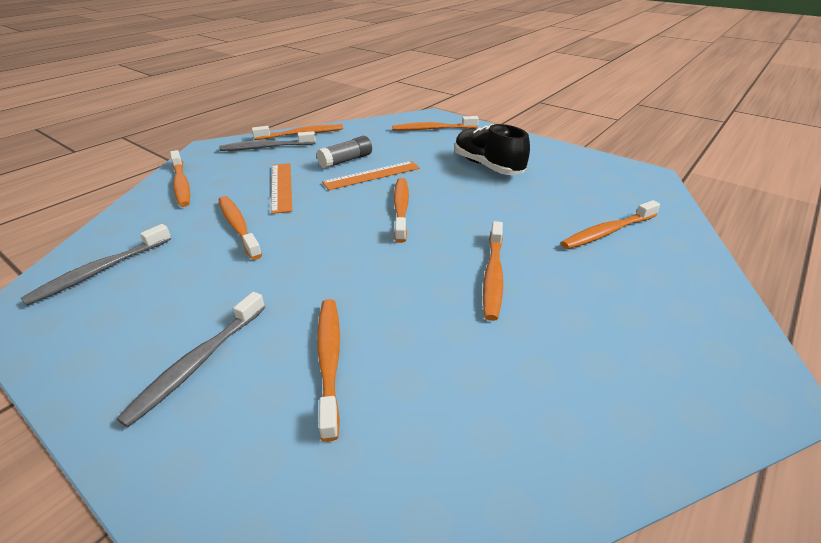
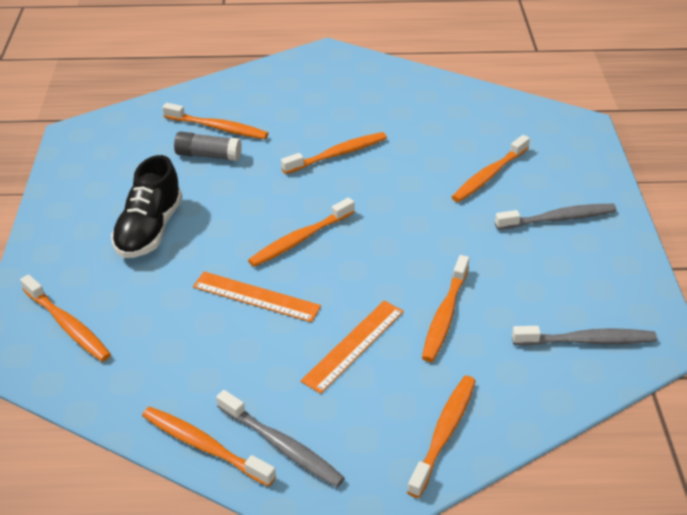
camera: 130 degrees left, 5 degrees up
(346, 161) = (242, 340): grey glue stick -> grey glue stick (208, 155)

